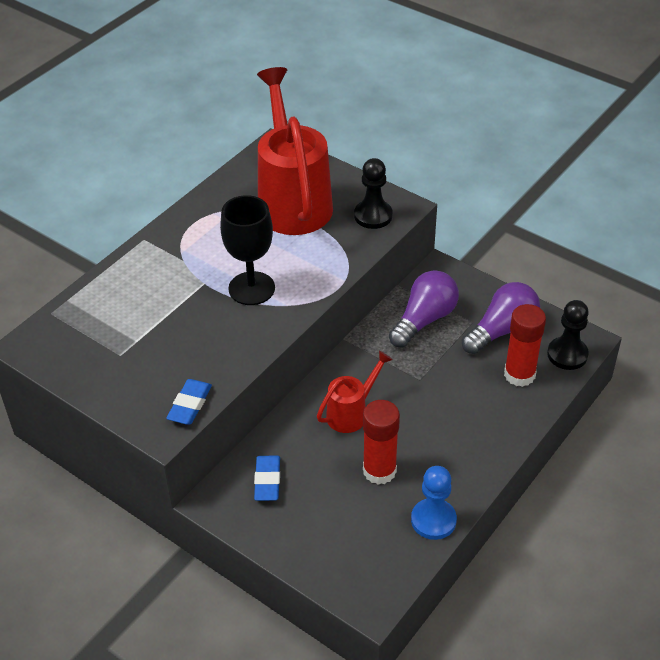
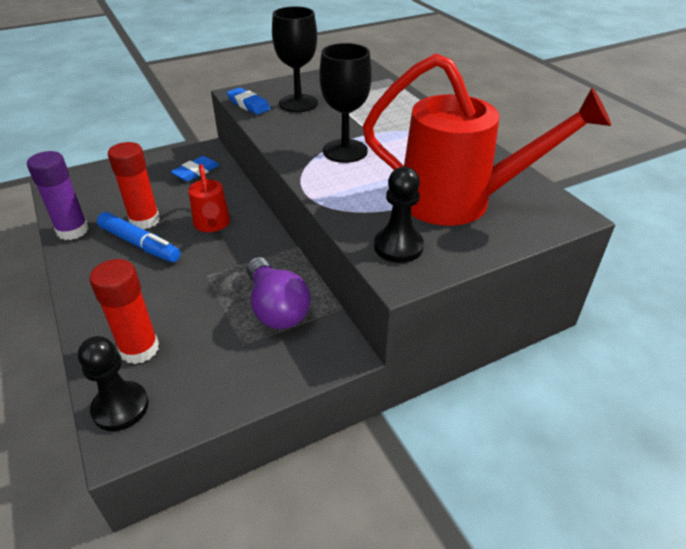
camera: 115 degrees right, 5 degrees down
(164, 363) = (298, 103): none -> black goblet
(267, 481) = (196, 172): blue eraser -> blue eraser turned 75 degrees counterclockwise
(415, 451) = (140, 244): none -> blue marker
(433, 520) = (73, 231): blue pawn -> purple glue stick
(502, 330) = (208, 365): purple light bulb -> none

